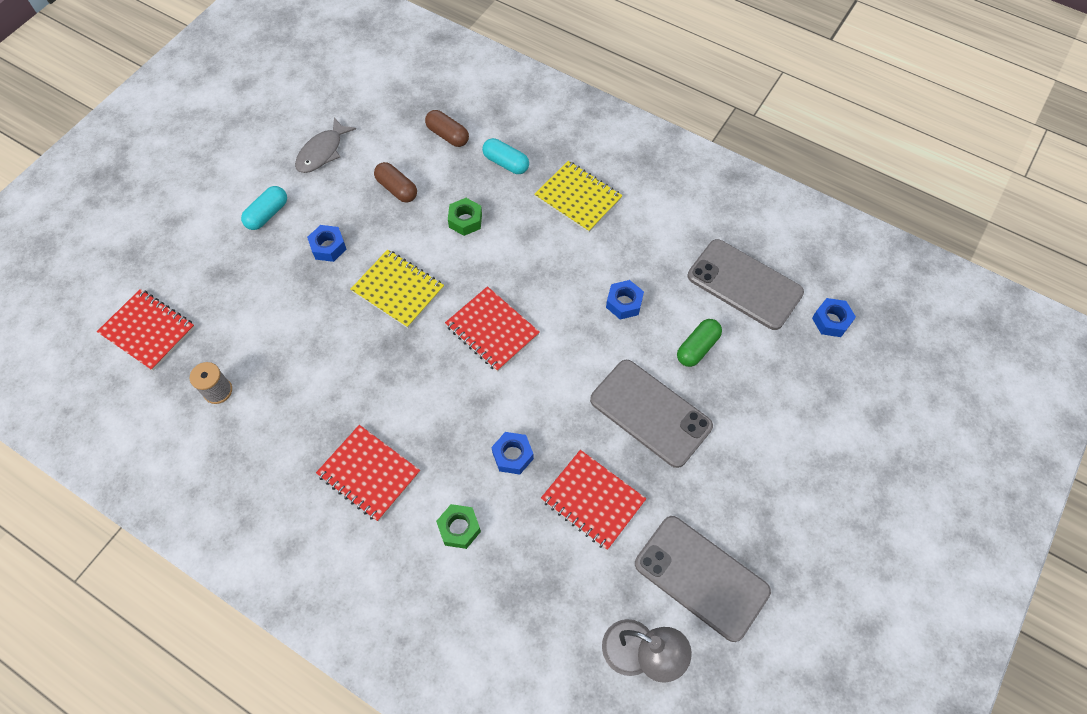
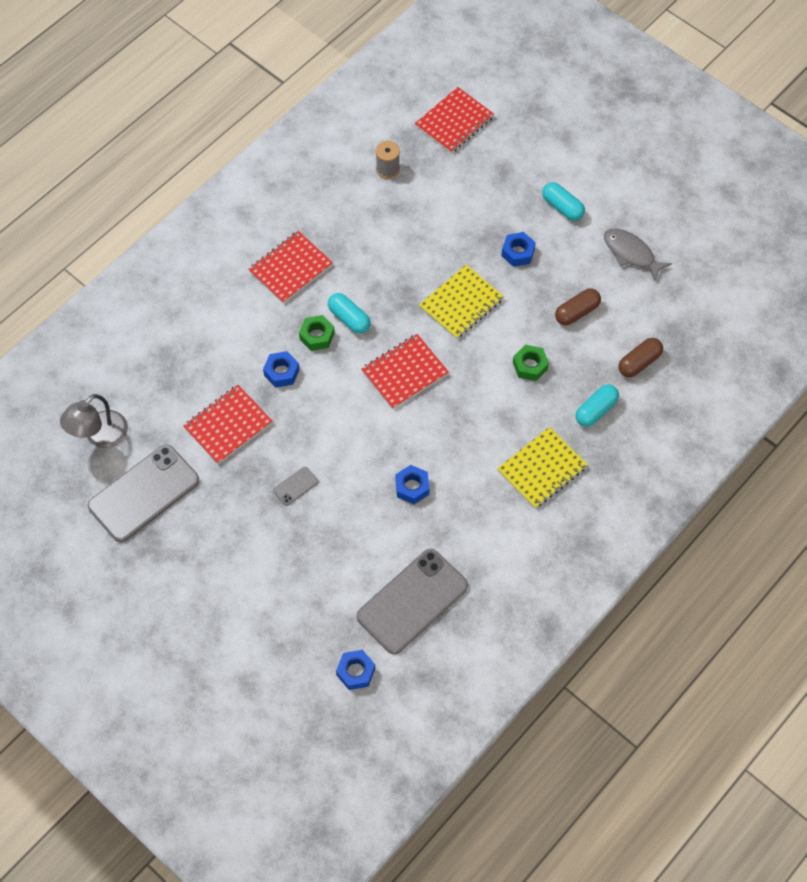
camera: 100 degrees right, 0 degrees up
(431, 397) = (349, 318): none -> turquoise capsule
(459, 528) = (229, 326): green nut -> green nut (317, 336)
(650, 413) = (295, 486): grey phone -> grey phone, size x0.41
(697, 348) = (351, 541): green capsule -> none

